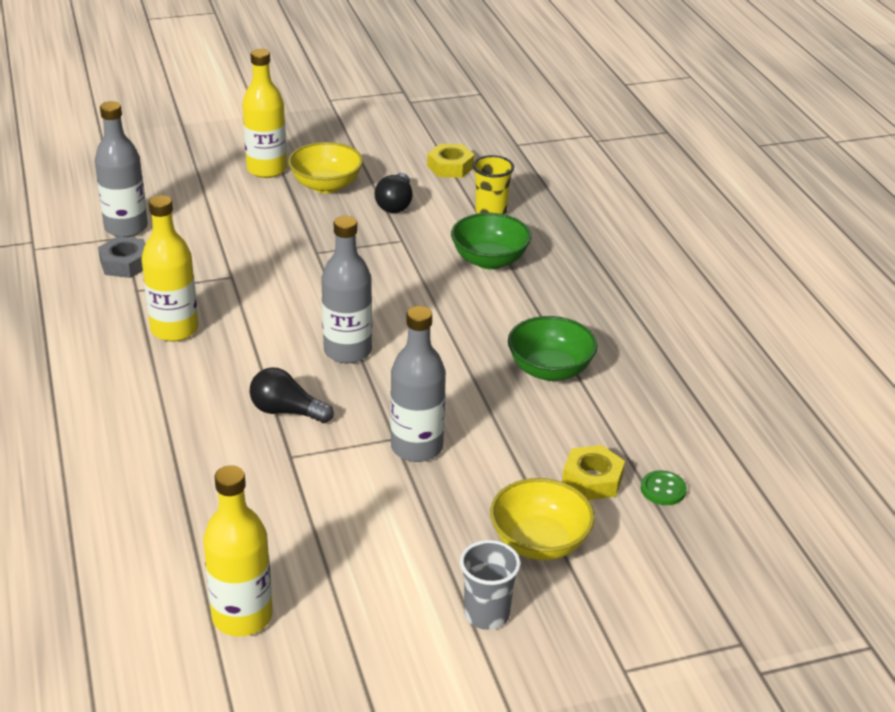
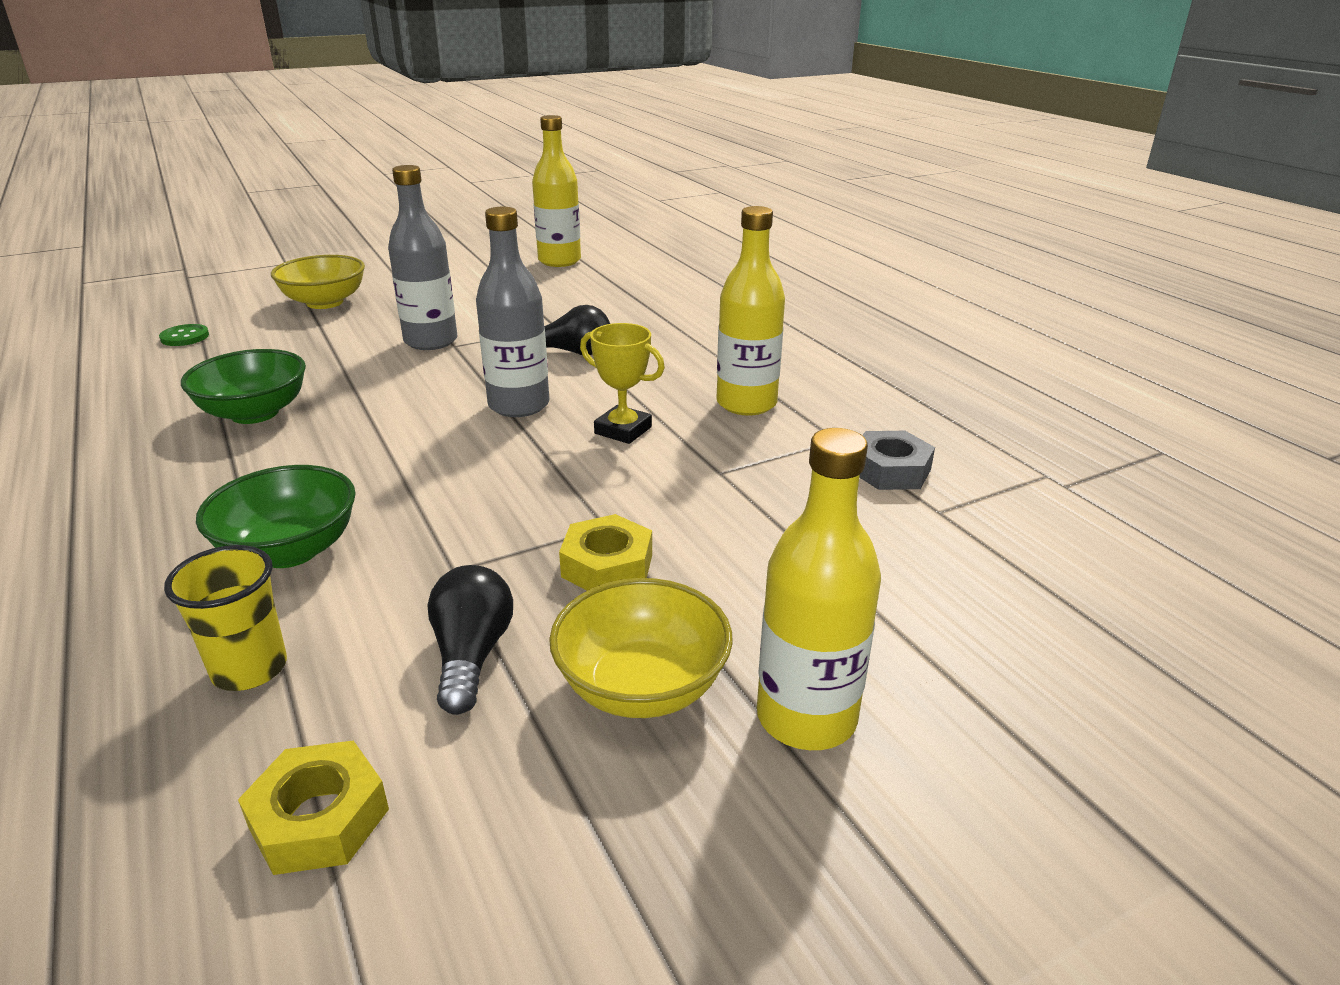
camera: 170 degrees right, 5 degrees down
(126, 228) = (953, 526): grey bottle -> none
(278, 317) = (623, 430): none -> yellow trophy
(486, 614) = (379, 273): grey cup -> none
(592, 479) = (254, 337): yellow nut -> yellow nut (607, 566)

